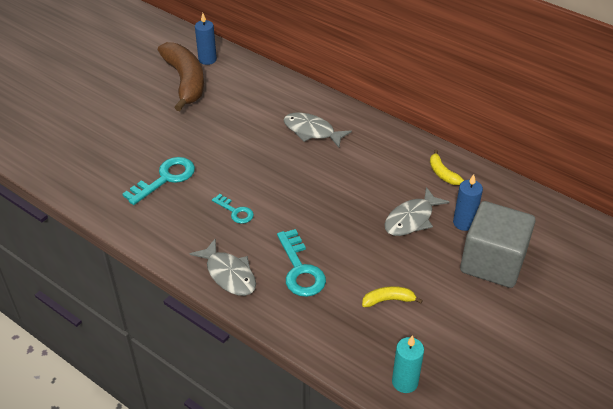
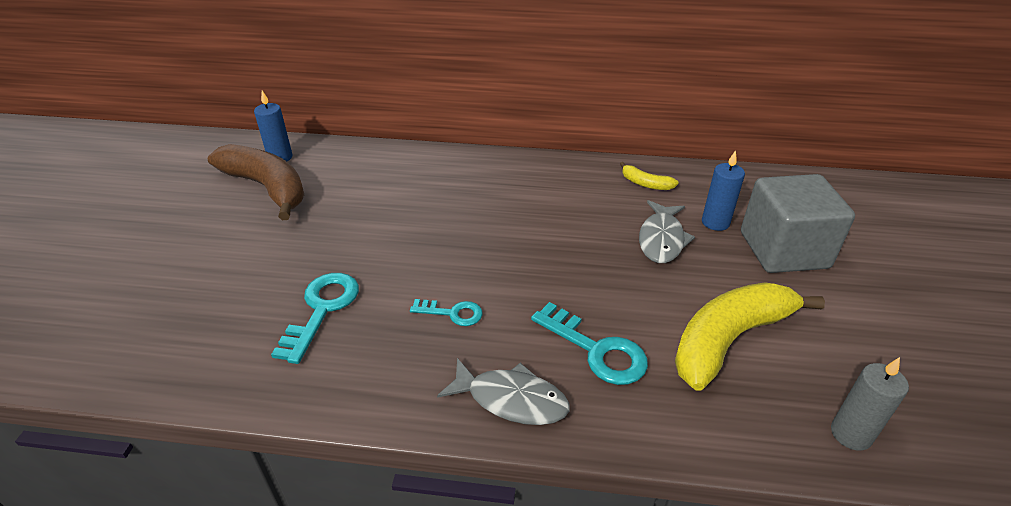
camera: 30 degrees left, 5 degrees down
(312, 131) = (469, 190): grey fish -> none
(388, 300) = (729, 339): yellow banana -> yellow banana, size x2.26
(405, 382) = (851, 434): turquoise candle -> grey candle

